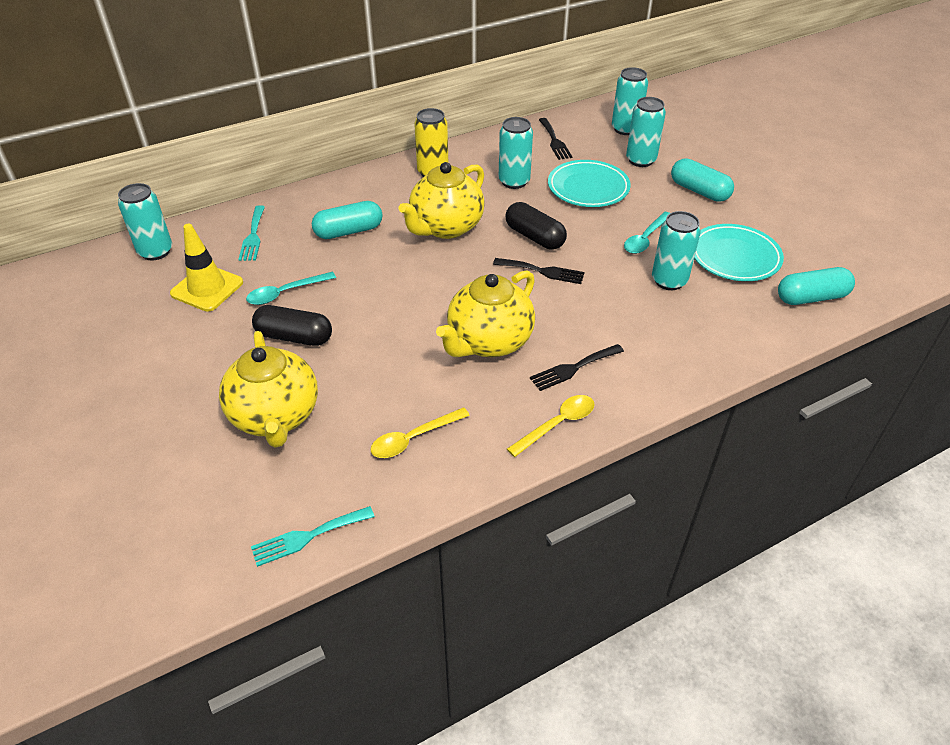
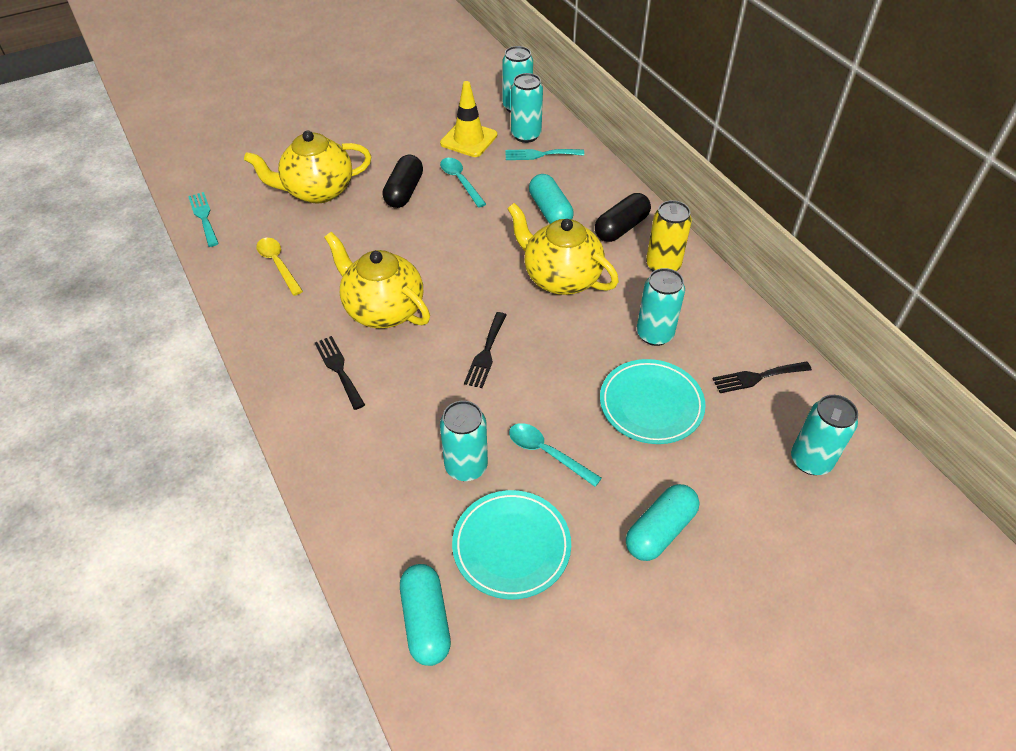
camera: 90 degrees right, 5 degrees up
(534, 237) = (546, 349): black capsule -> black capsule (621, 228)
(557, 424) = (272, 353): yellow spoon -> none
(640, 160) = (728, 469): turquoise can -> turquoise can (526, 135)

